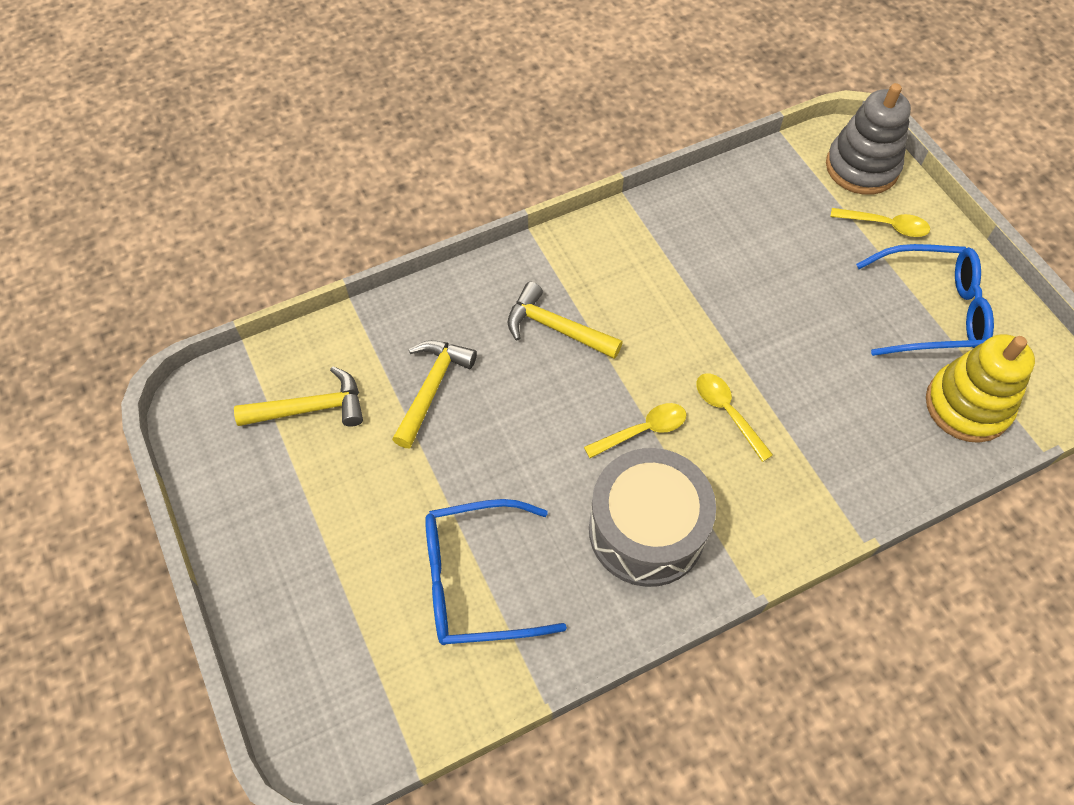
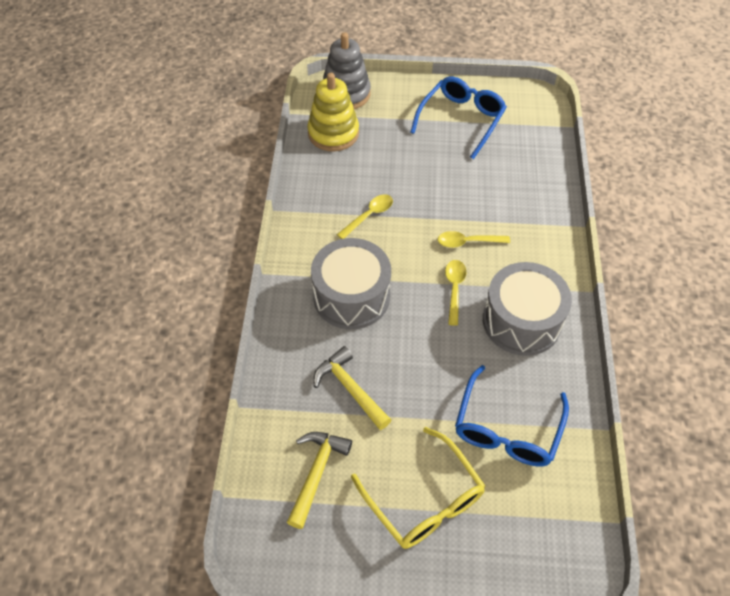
camera: 60 degrees left, 5 degrees down
(334, 530) = (424, 499): none -> yellow glasses
(556, 328) = (351, 296): yellow hammer -> grey drum
(885, 225) = (393, 106): yellow spoon -> yellow spoon (369, 216)
(967, 405) = (527, 139): yellow stacking toy -> yellow stacking toy (333, 133)

